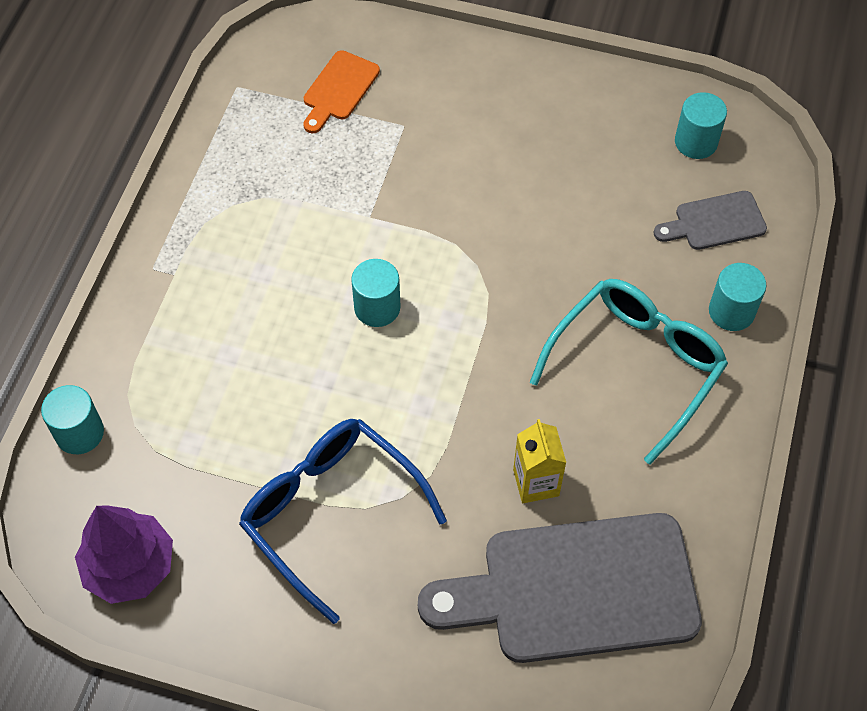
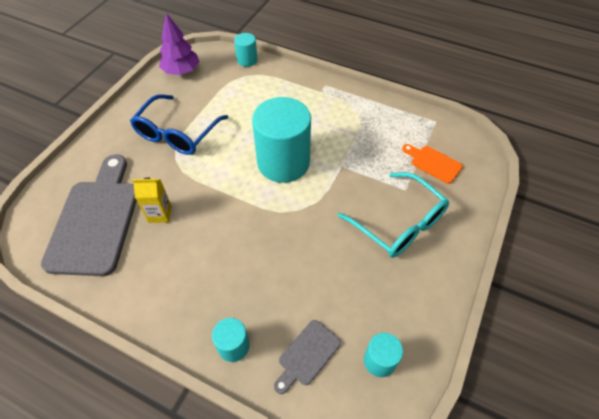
camera: 100 degrees right, 5 degrees down
(331, 514) = (177, 133): blue glasses -> blue glasses turned 150 degrees clockwise
(377, 307) = (283, 162): turquoise cylinder -> turquoise cylinder, size x2.15
(635, 367) = (211, 277): turquoise glasses -> turquoise glasses (398, 223)
(715, 222) = (307, 355): grey cutting board -> grey cutting board turned 135 degrees counterclockwise

